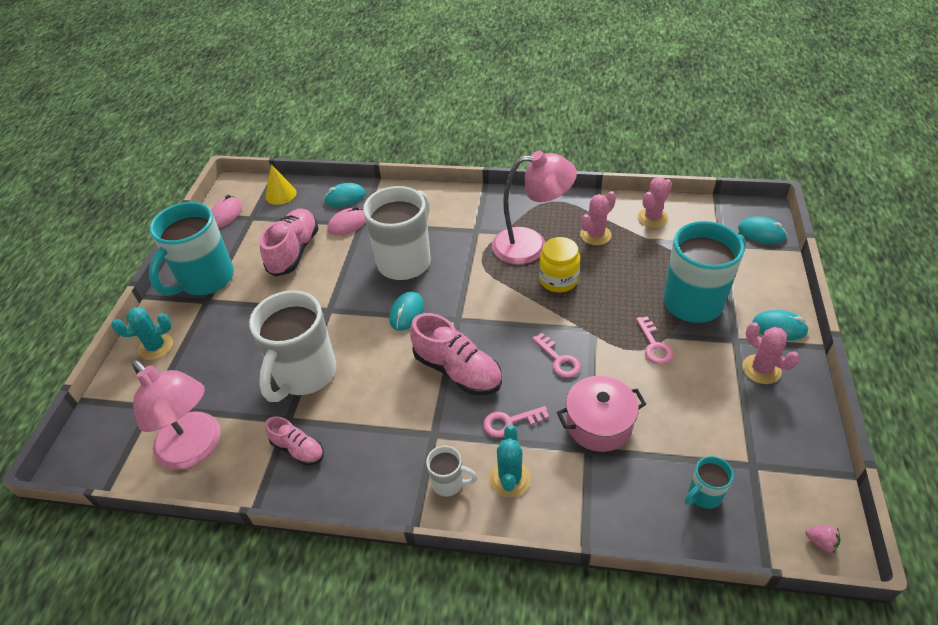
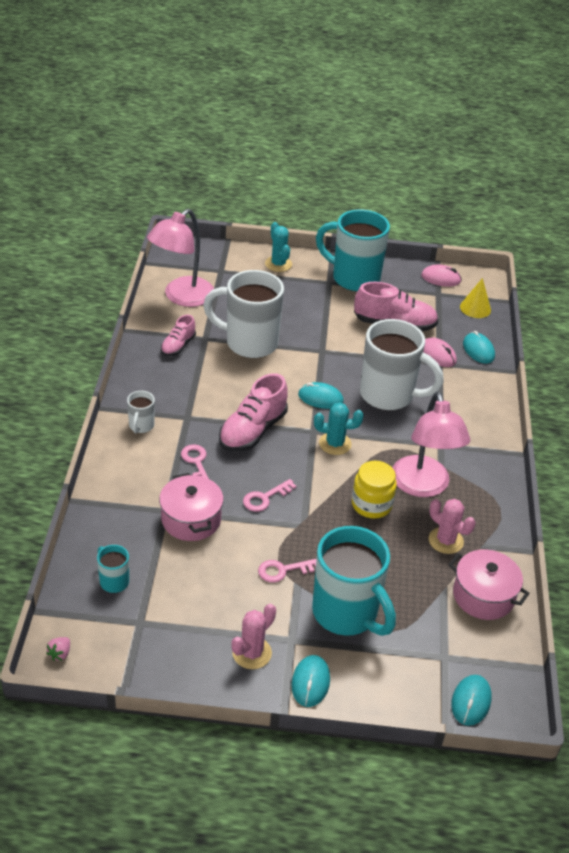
camera: 80 degrees right, 5 degrees down
(510, 479) = (141, 460): turquoise cactus -> turquoise cactus (335, 444)
(652, 218) = (483, 596): pink cactus -> pink pot

